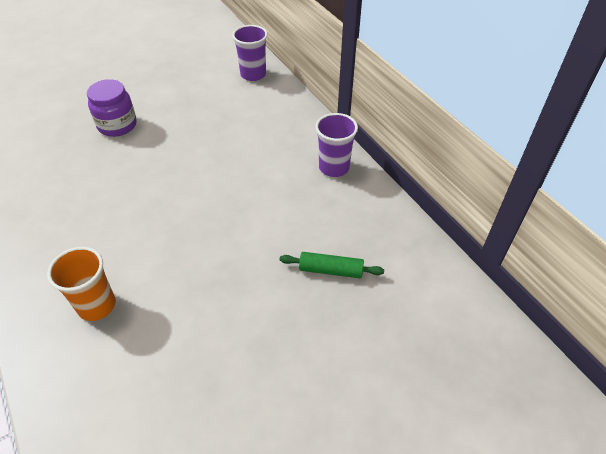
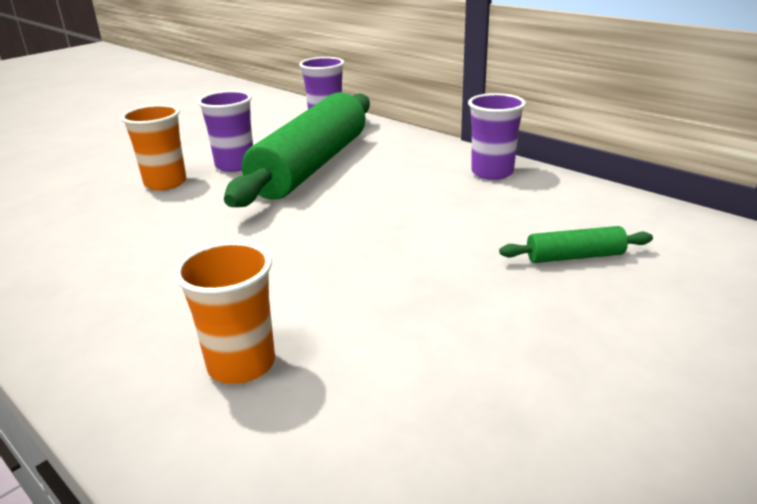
camera: 15 degrees left, 20 degrees down
(117, 125) = (165, 183): purple jar -> orange cup
(168, 115) = (235, 165): none -> purple cup
(217, 129) = (312, 166): none -> green rolling pin

